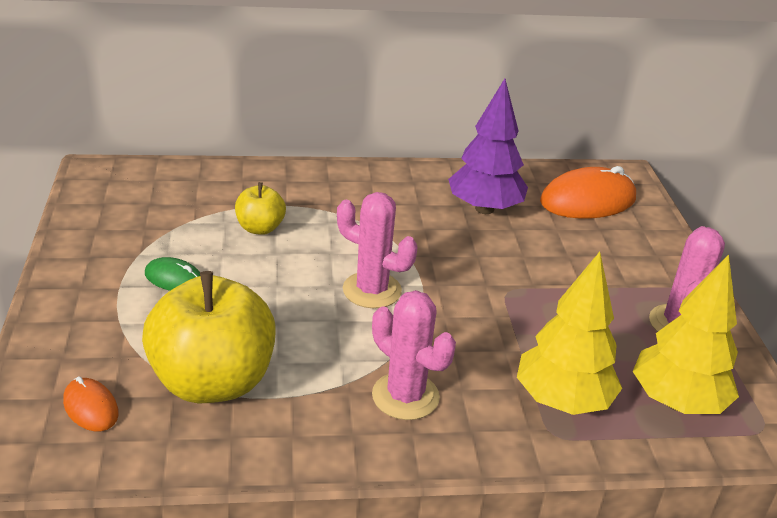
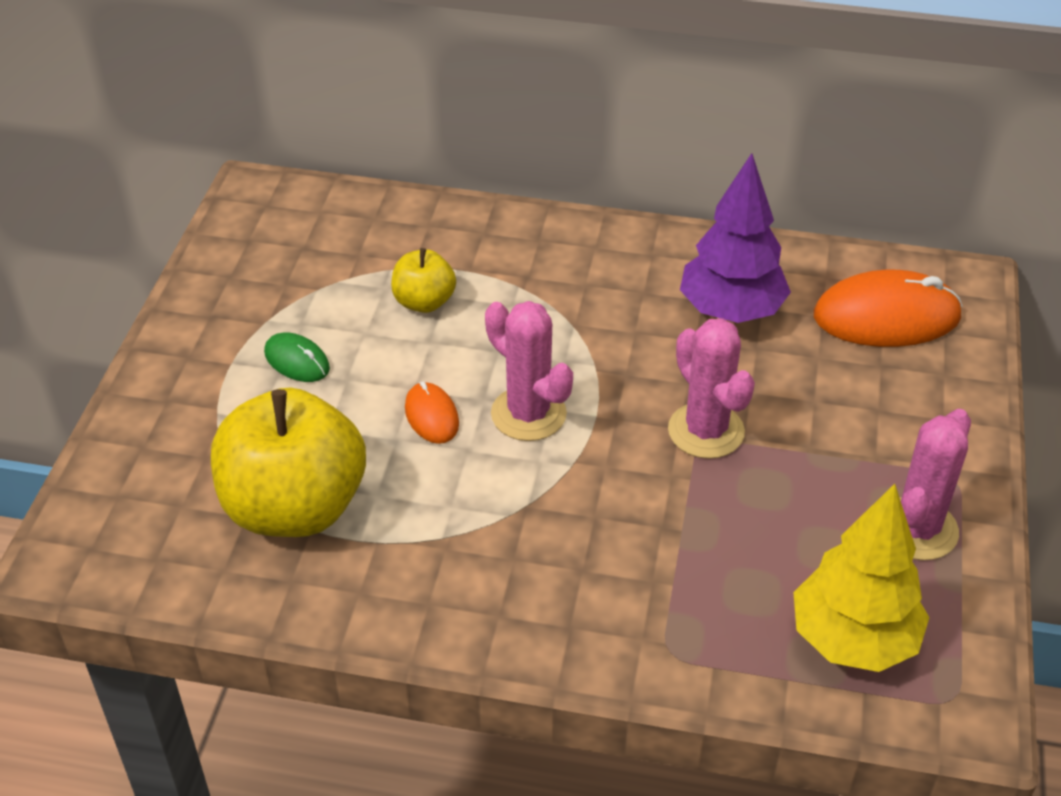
camera: 20 degrees right, 10 degrees up
(91, 407) = (154, 516): orange mouse -> orange mouse (431, 416)
(405, 396) = (509, 567): pink cactus -> pink cactus (706, 431)
(562, 401) = (702, 610): yellow tree -> none

